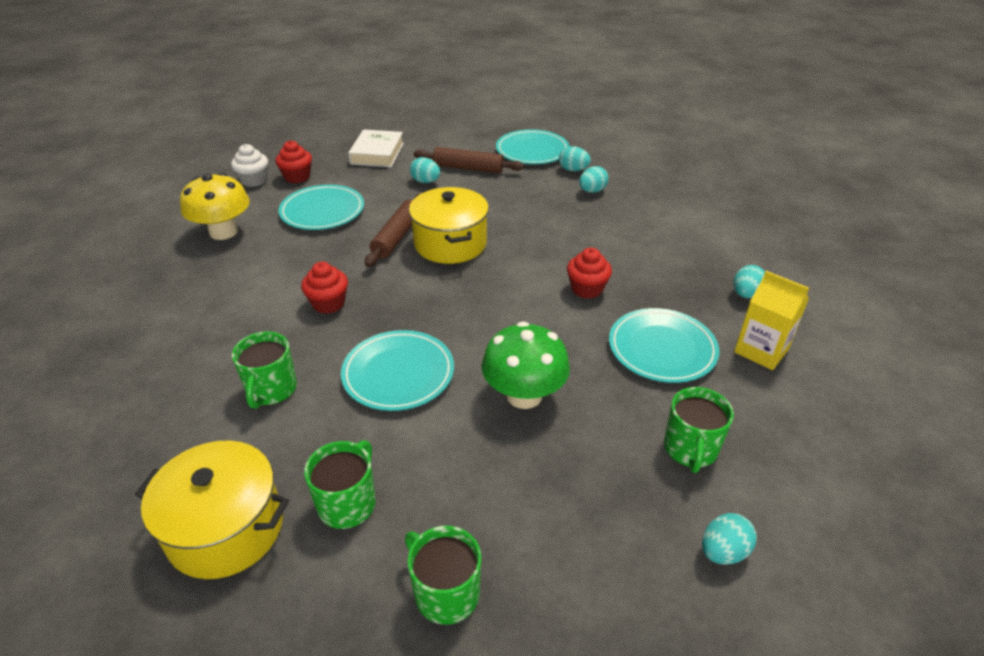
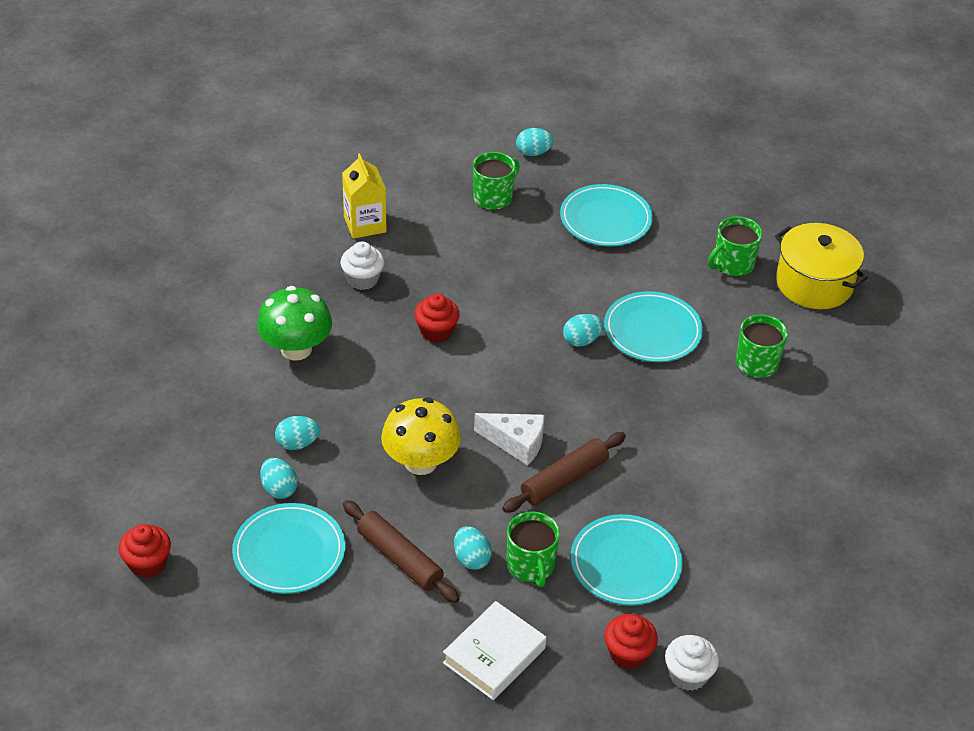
camera: 150 degrees left, 5 degrees up
(223, 232) = (753, 582): yellow mushroom -> yellow mushroom (420, 462)
(328, 303) = (677, 425): red cupcake -> red cupcake (147, 563)
(445, 593) = (698, 201): green mug -> green mug (531, 565)
(450, 243) = (516, 443): yellow pot -> white cheese
(524, 395) = (570, 274): green mushroom -> green mushroom (296, 349)
(662, 349) = (435, 258): turquoise plate -> turquoise plate (605, 219)
(693, 302) = (362, 279): none -> white cupcake
(746, 294) = (312, 265): turquoise egg -> turquoise egg (581, 340)

